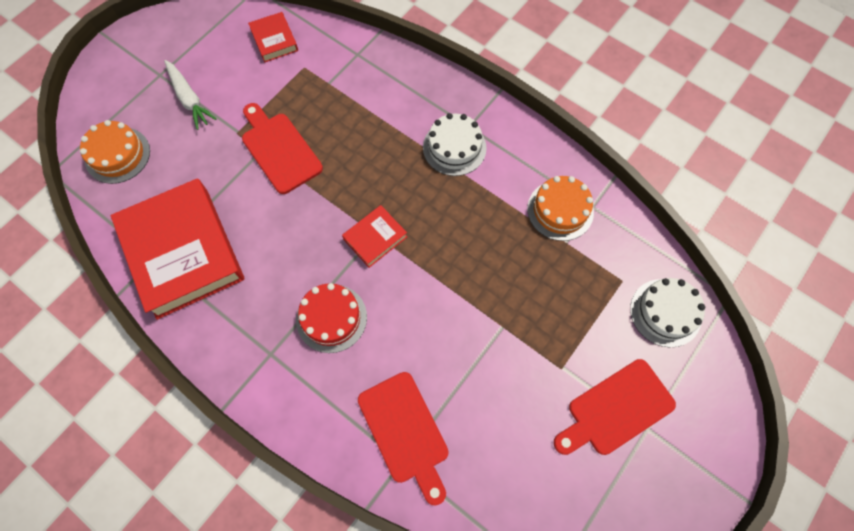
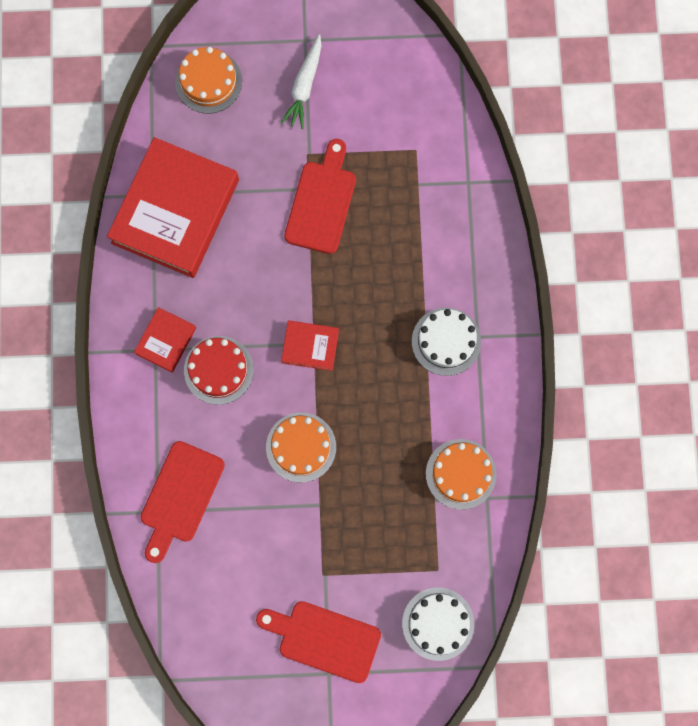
camera: 50 degrees right, 10 degrees up
(274, 40) = (420, 100): red book -> red book (166, 341)
(445, 305) = (301, 447): none -> orange cake

